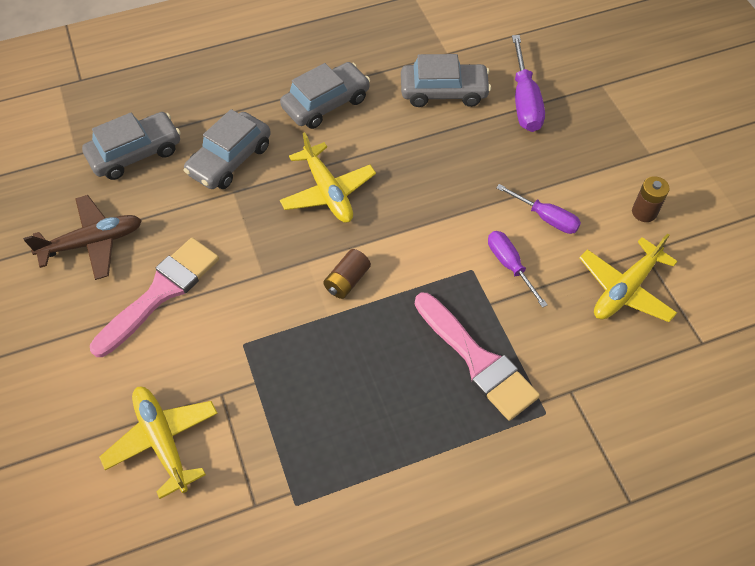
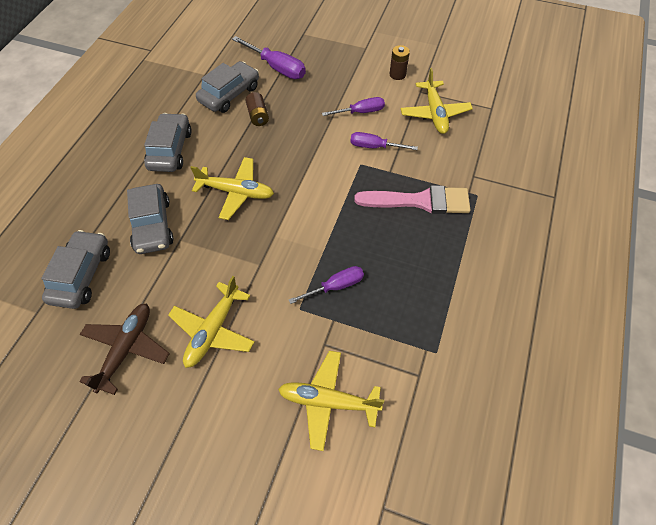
camera: 50 degrees left, 0 degrees up
(161, 292) = (213, 331): pink brush -> yellow plane
(295, 357) = (336, 286): none -> purple screwdriver
(347, 281) = (309, 225): brown battery -> brown battery (258, 116)

